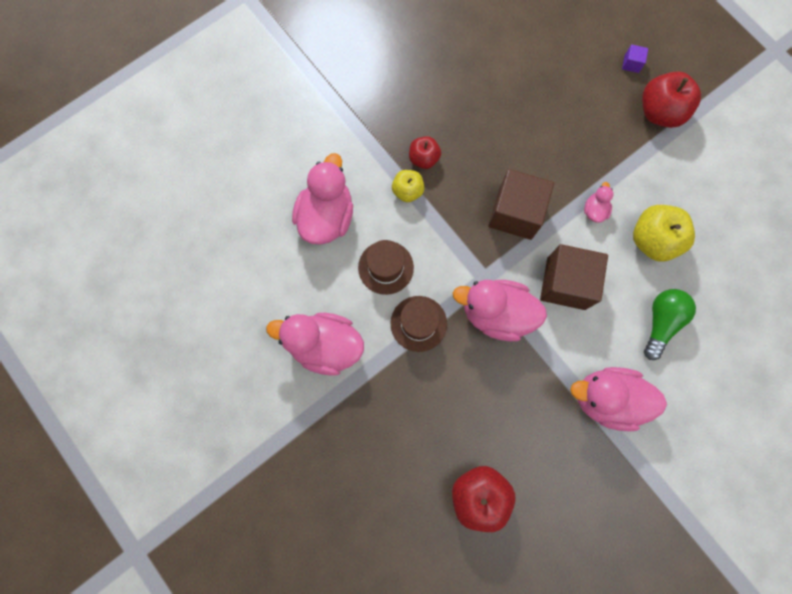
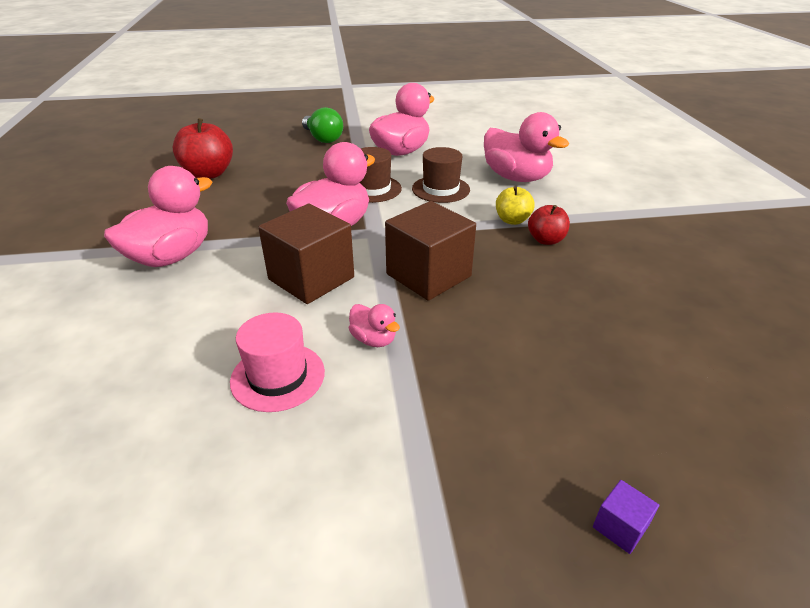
camera: 120 degrees right, 40 degrees down
(652, 240) = (278, 376): yellow apple -> pink hat
(659, 112) = (483, 513): red apple -> none
(660, 322) = (178, 330): green light bulb -> green light bulb (322, 138)

